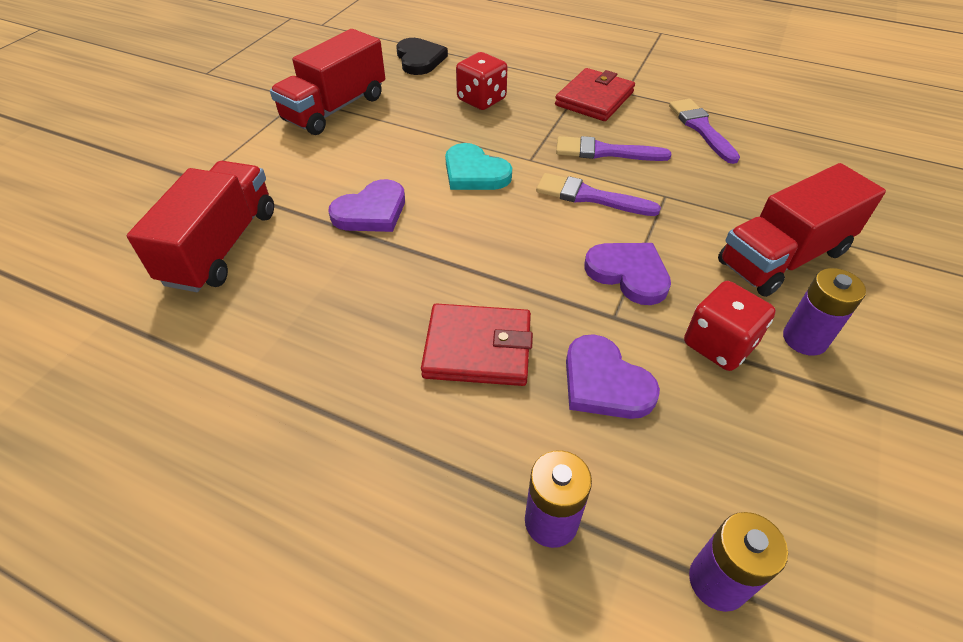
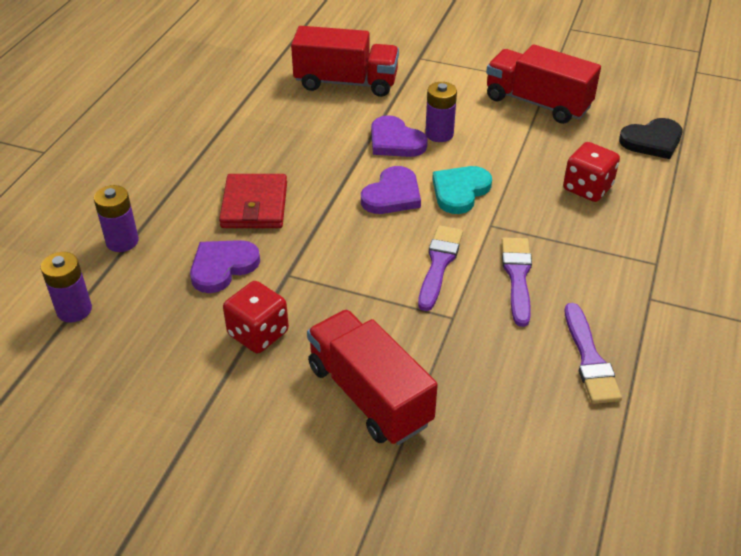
camera: 85 degrees right, 5 degrees down
(594, 99) = (623, 271): red wallet -> none
(628, 274) = (336, 285): purple heart -> purple heart (392, 195)
(701, 128) = (589, 359): purple brush -> purple brush turned 105 degrees clockwise
(804, 339) = (264, 391): purple battery -> purple battery (439, 134)

